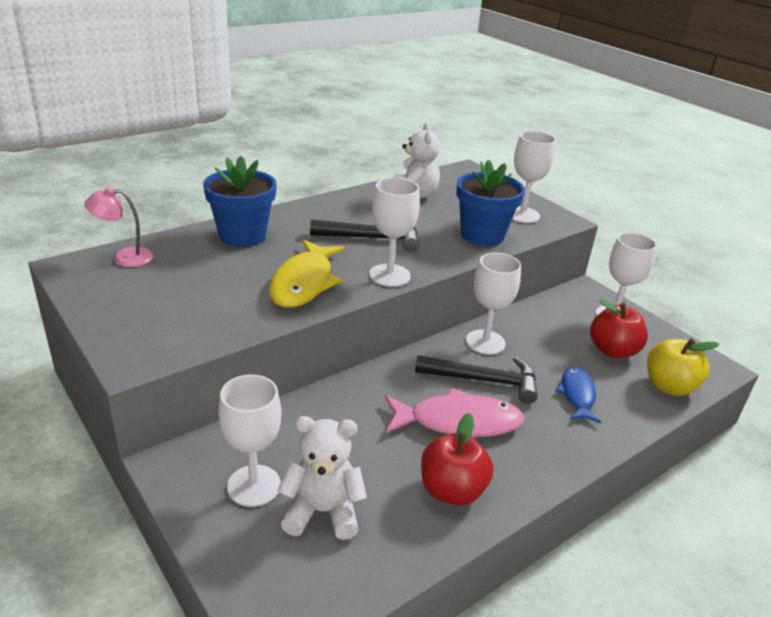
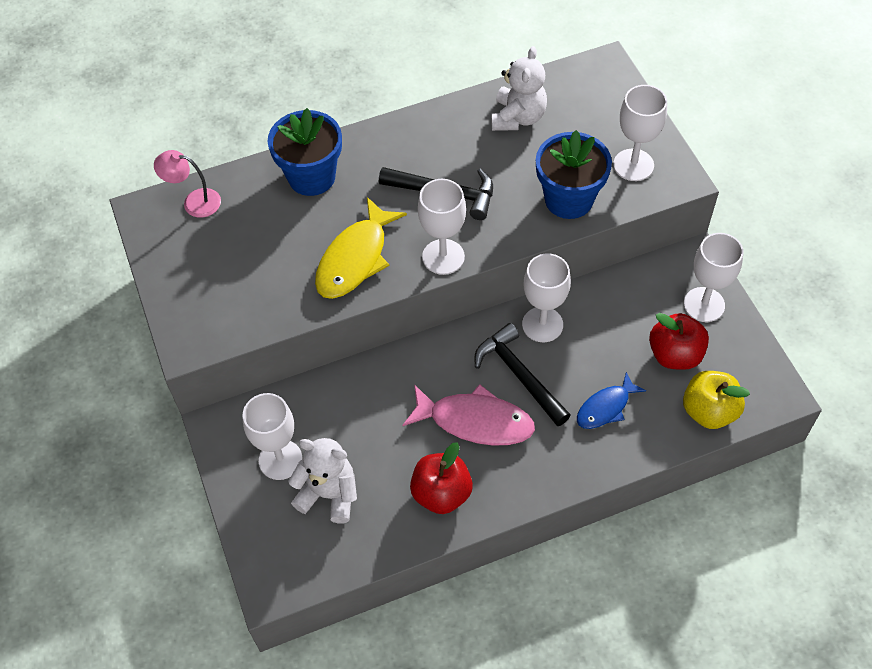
camera: 20 degrees right, 25 degrees up
(483, 380) = (519, 375): black hammer -> black hammer turned 150 degrees counterclockwise
(577, 395) = (606, 407): blue fish -> blue fish turned 150 degrees counterclockwise

